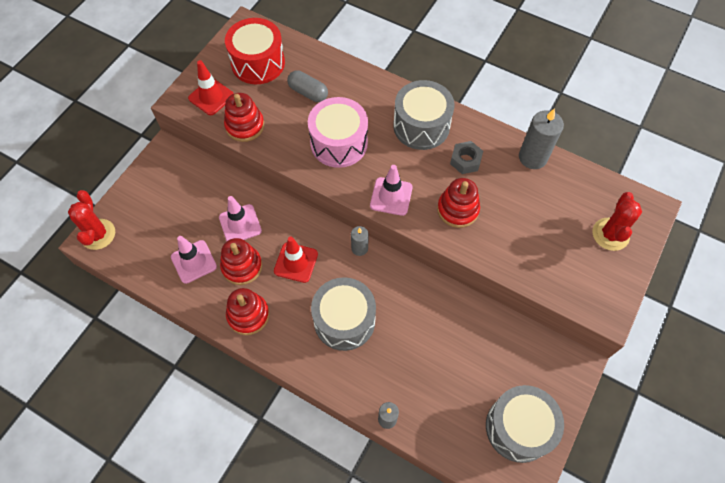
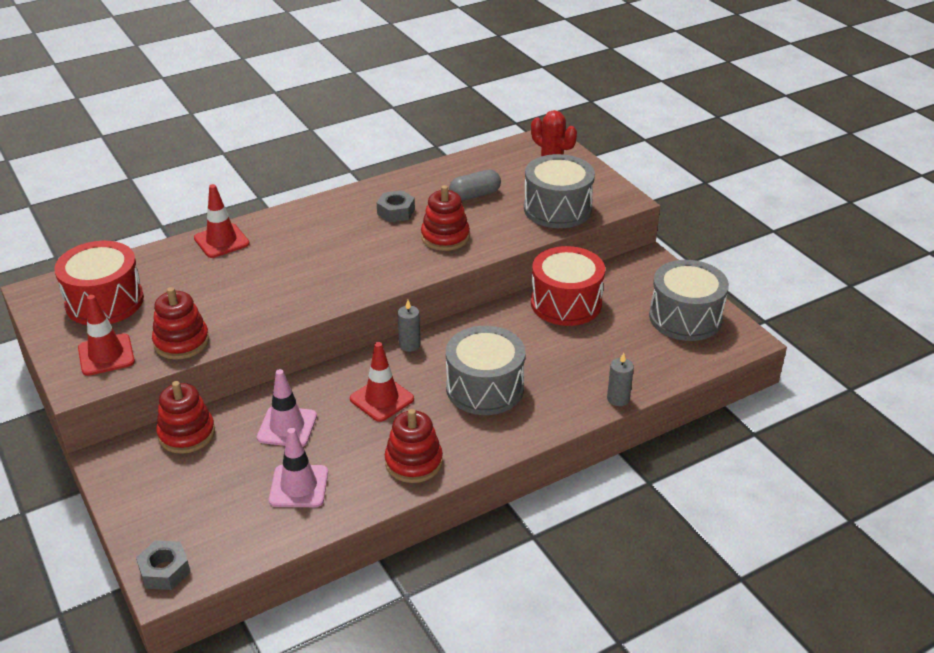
camera: 60 degrees left, 25 degrees down
(98, 234) = (165, 571): red cactus -> grey nut
(242, 266) = (345, 445): red stacking toy -> red stacking toy (187, 434)
(308, 92) = (194, 279): grey capsule -> grey capsule (475, 195)
(339, 143) = (285, 282): pink drum -> none
(357, 81) = (221, 241): none -> red traffic cone
(391, 196) = (388, 271): pink traffic cone -> none
(421, 126) = (326, 222): grey drum -> grey drum (557, 209)
(475, 328) = (566, 303): none -> red drum
(532, 157) = (433, 174): grey candle -> none

